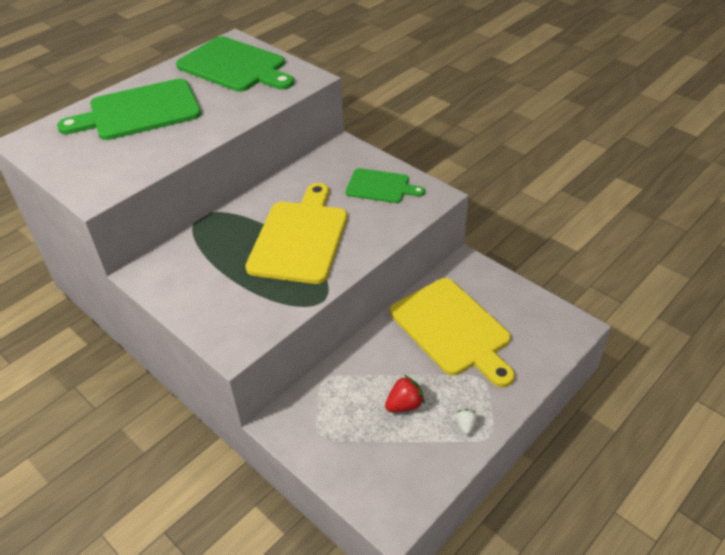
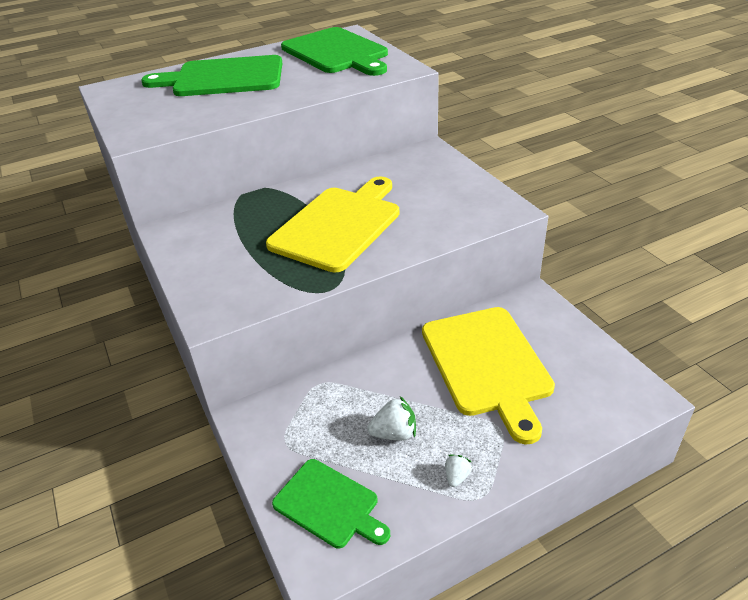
camera: 20 degrees right, 5 degrees down
(380, 186) = (450, 192): green cutting board -> green cutting board (329, 504)
(404, 405) = (394, 433): red strawberry -> white strawberry

